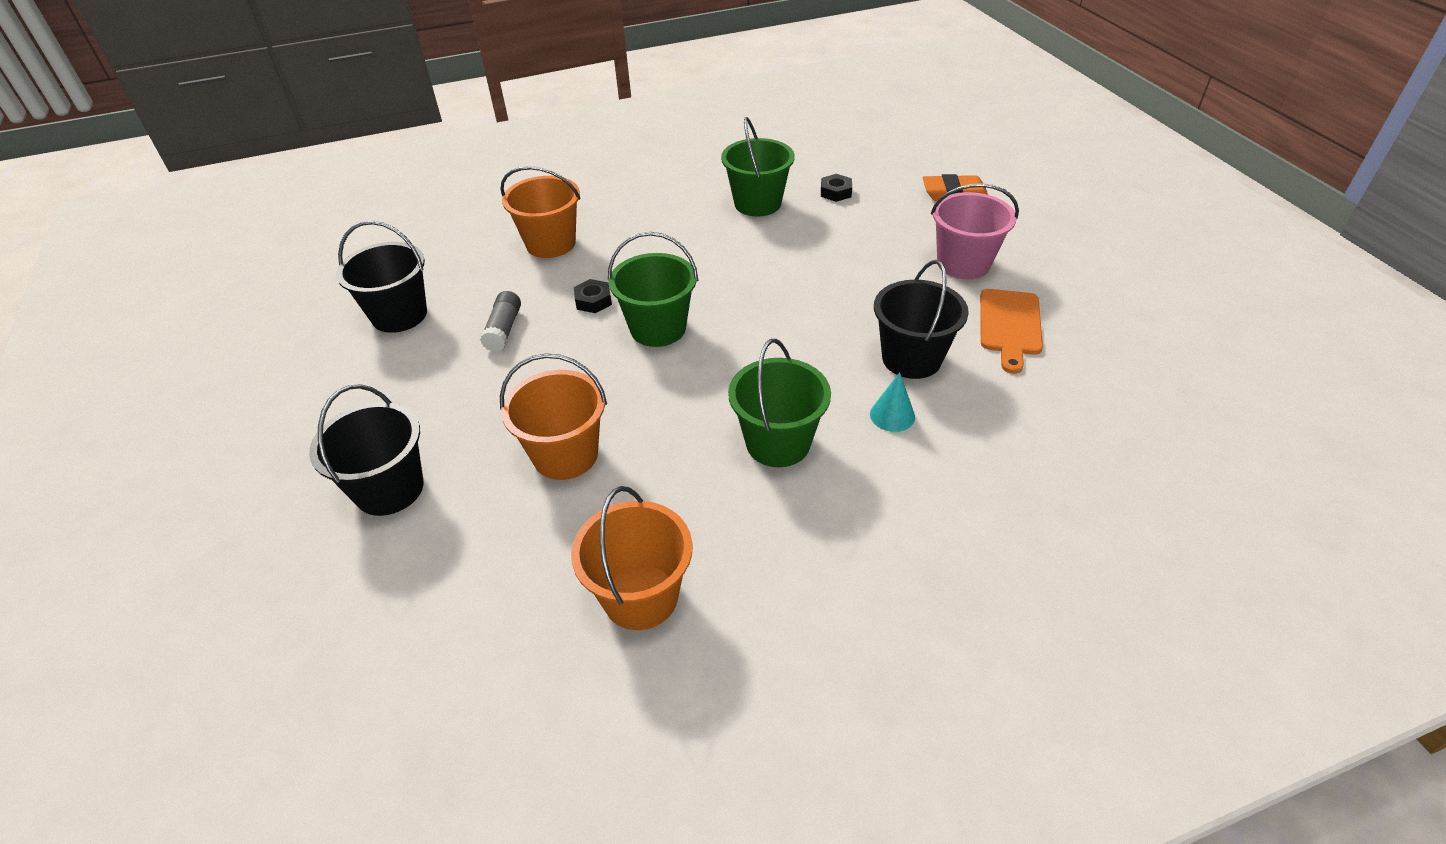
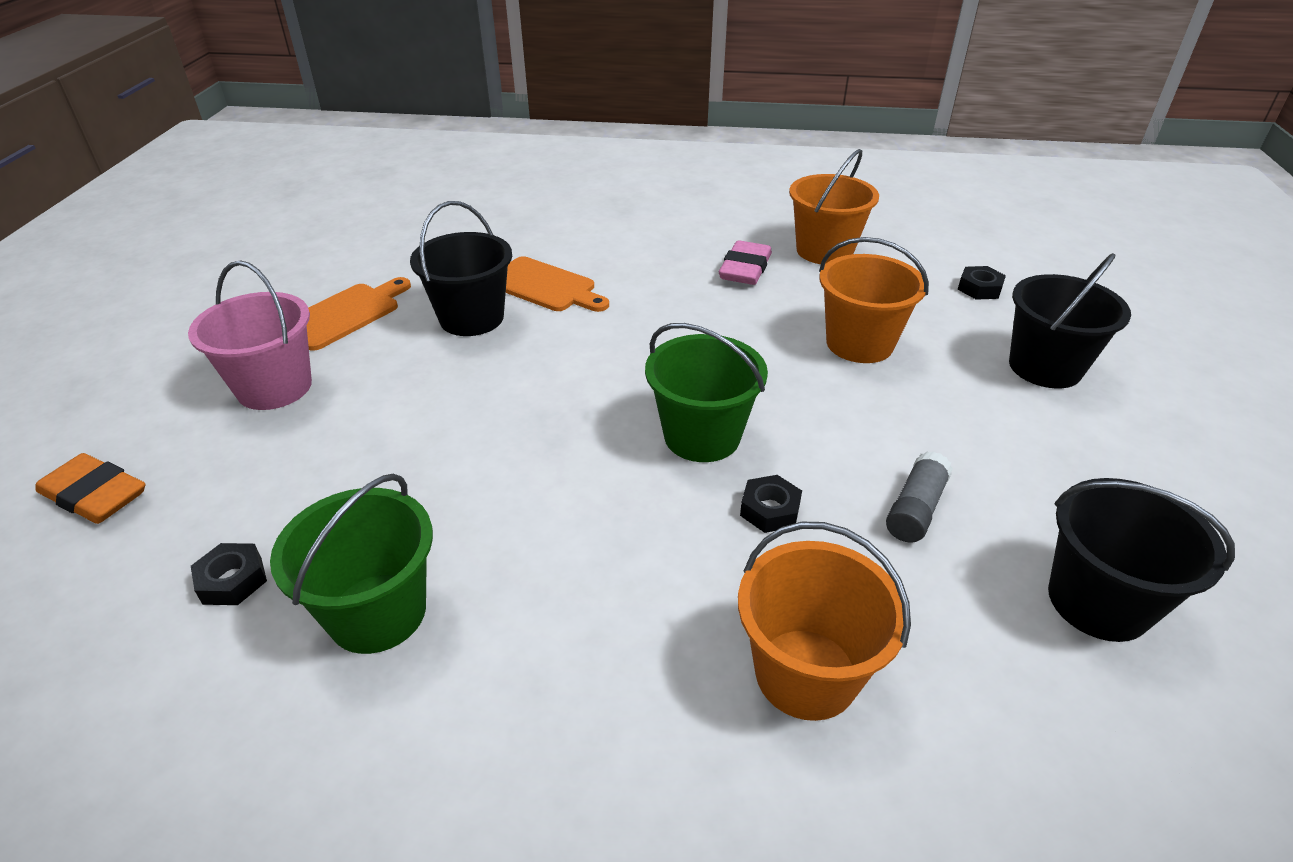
camera: 155 degrees left, 5 degrees down
(441, 594) = (979, 288): none -> black nut
(718, 521) = (745, 269): none -> pink eraser
(778, 443) = (659, 297): green bucket -> none
(892, 415) = (545, 286): turquoise cone -> orange cutting board

